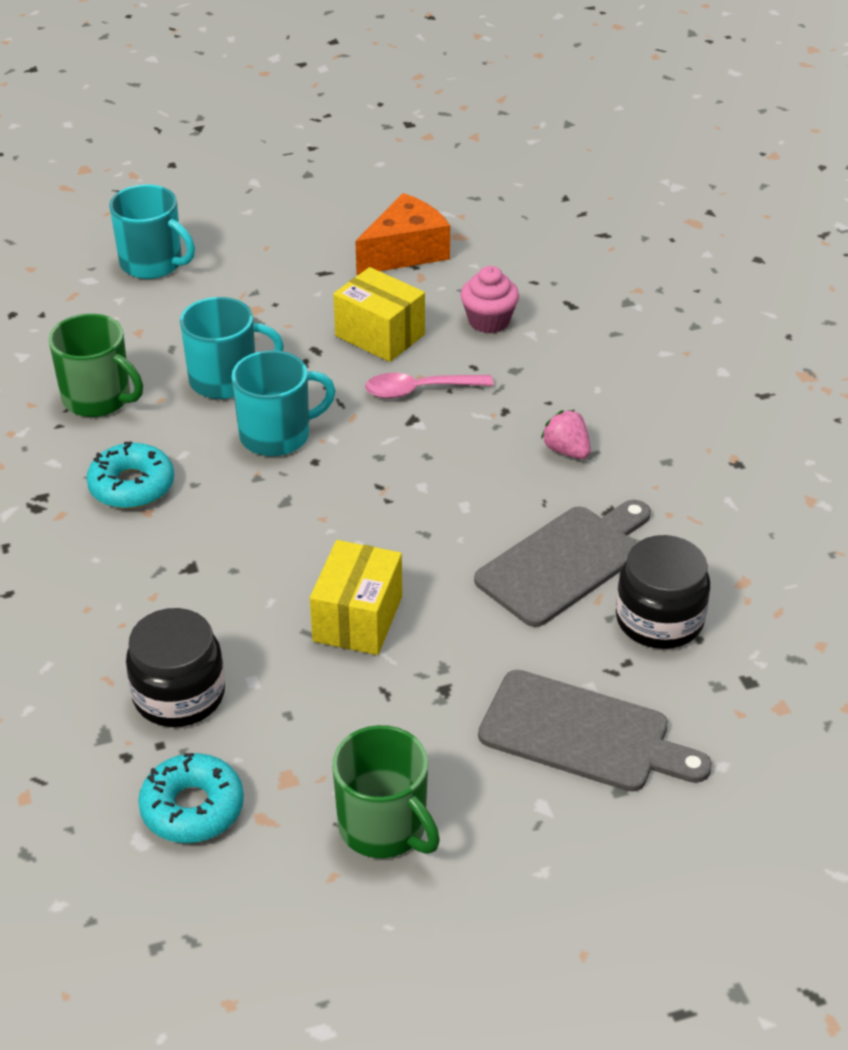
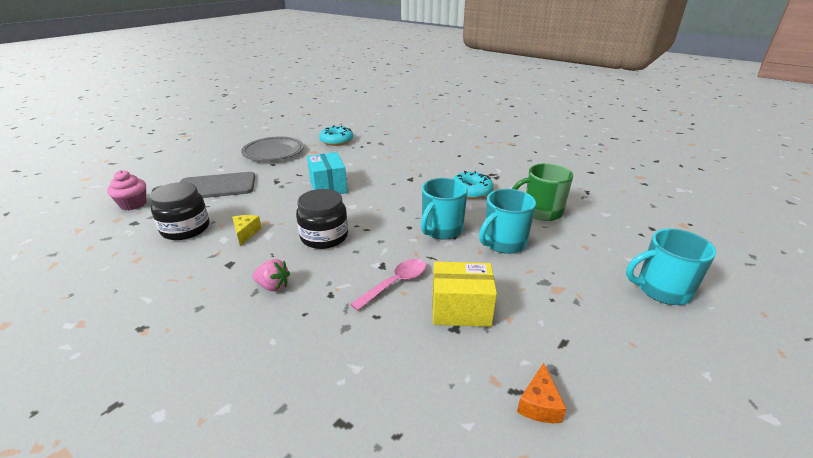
camera: 145 degrees right, 10 degrees down
(179, 695) = (369, 154): black jar -> black jar (324, 236)
(357, 619) = (328, 187): yellow box -> turquoise box
(384, 827) = (273, 152): green mug -> grey plate
(405, 252) = (539, 404): orange cheese -> orange cheese, size x0.53
(489, 321) = (399, 362): pink cupcake -> pink cupcake (133, 204)
(564, 562) = (246, 233): grey cutting board -> yellow cheese

